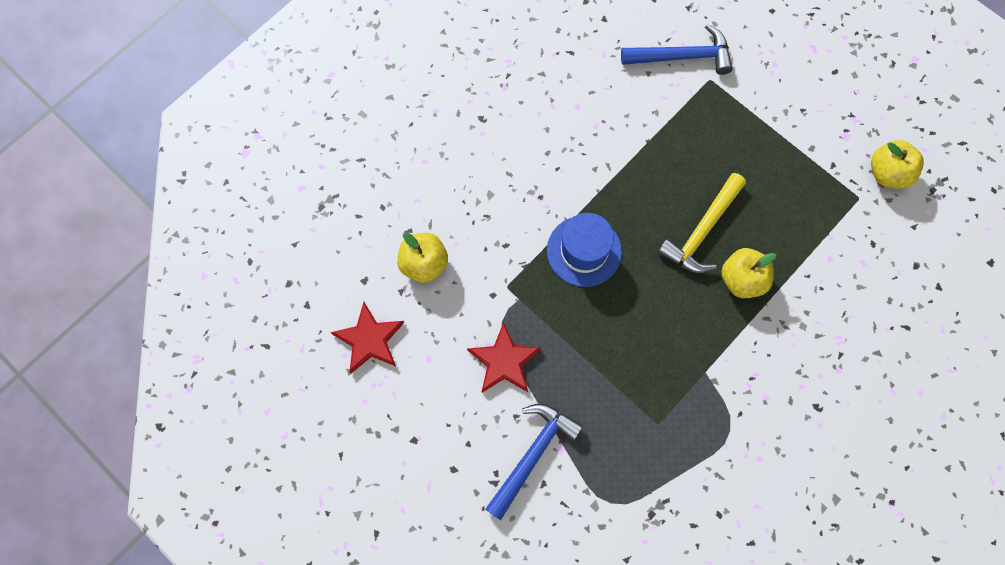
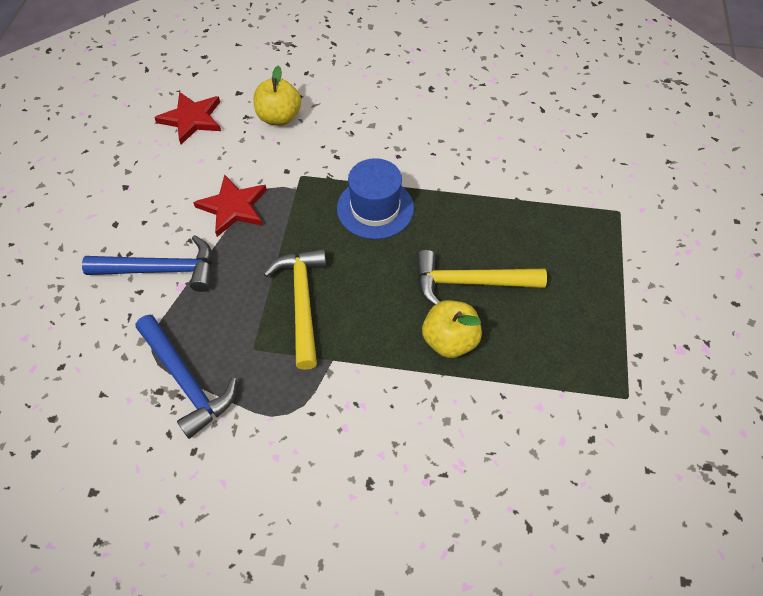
camera: 55 degrees right, 15 degrees down
(639, 363) = (302, 302): none -> yellow hammer
(682, 57) = (618, 181): blue hammer -> blue hammer (186, 381)
(888, 173) = (681, 410): yellow apple -> none

